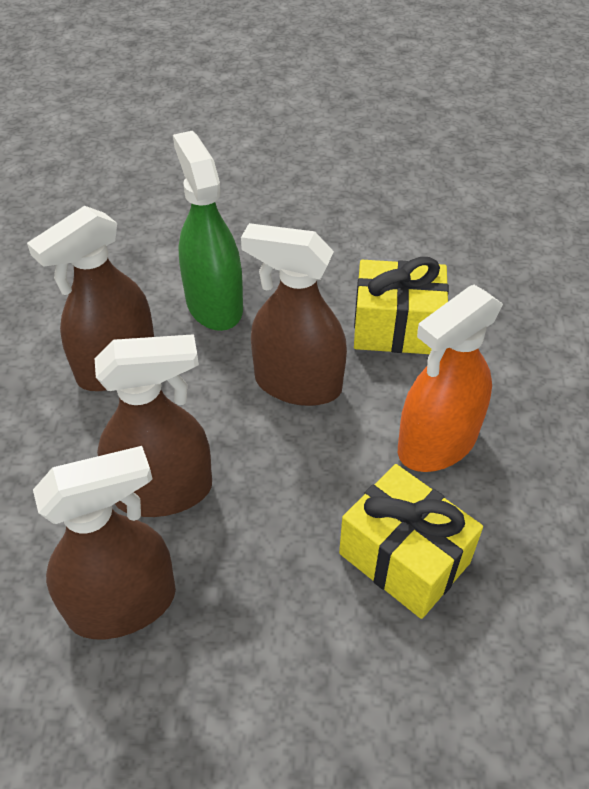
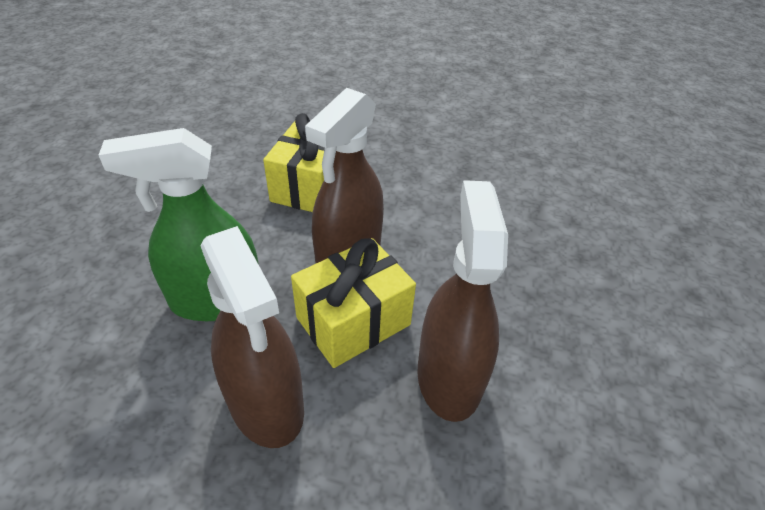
camera: 80 degrees left, 5 degrees down
(122, 604) = (573, 426): brown spray bottle -> none
(404, 558) = (529, 232): yellow gift -> yellow gift (353, 321)
(437, 443) = (432, 193): orange spray bottle -> none

